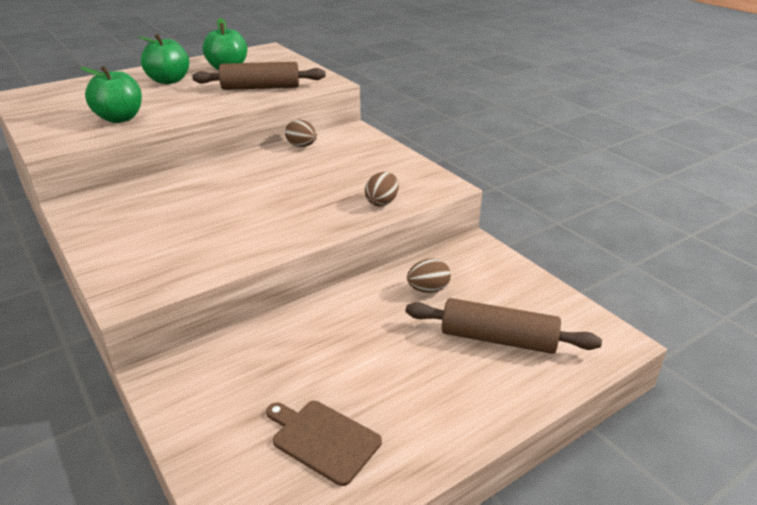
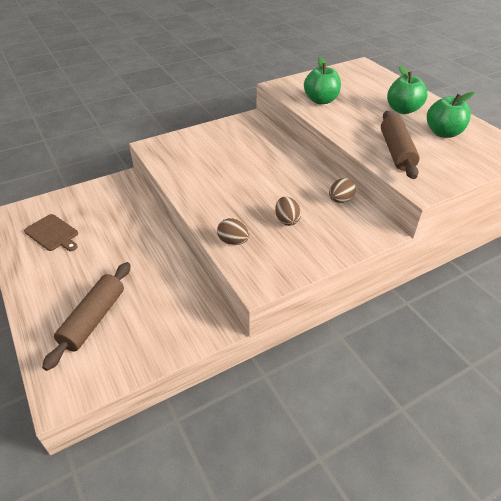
camera: 95 degrees right, 10 degrees up
(323, 439) = (53, 233): brown cutting board -> brown cutting board turned 90 degrees clockwise
(428, 289) = (162, 288): brown egg -> brown egg (287, 220)

